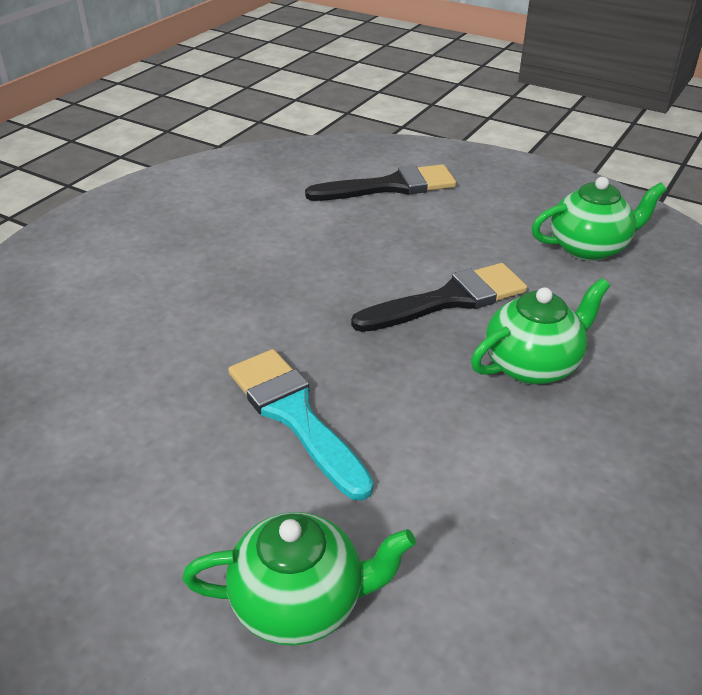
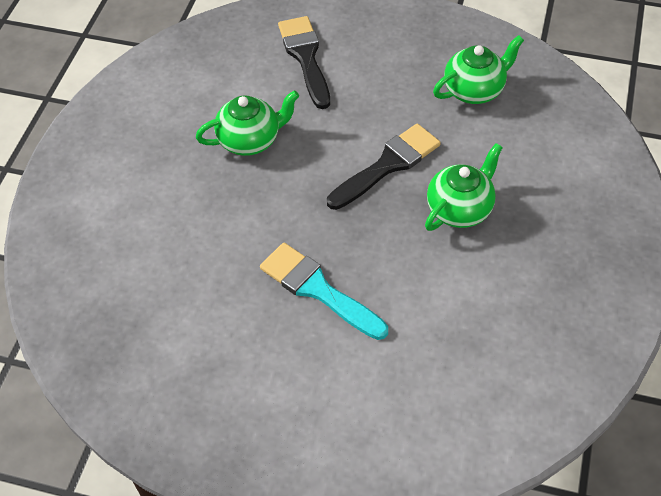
camera: 15 degrees left, 15 degrees up
(300, 603) = (372, 411): green teapot -> green teapot (250, 140)
(390, 186) = (305, 57): black brush -> black brush turned 75 degrees counterclockwise

